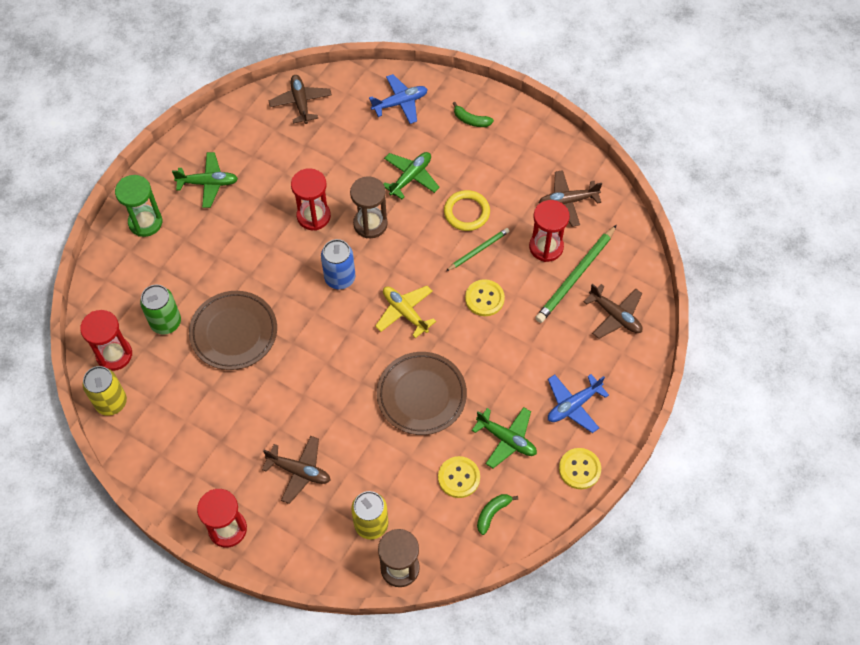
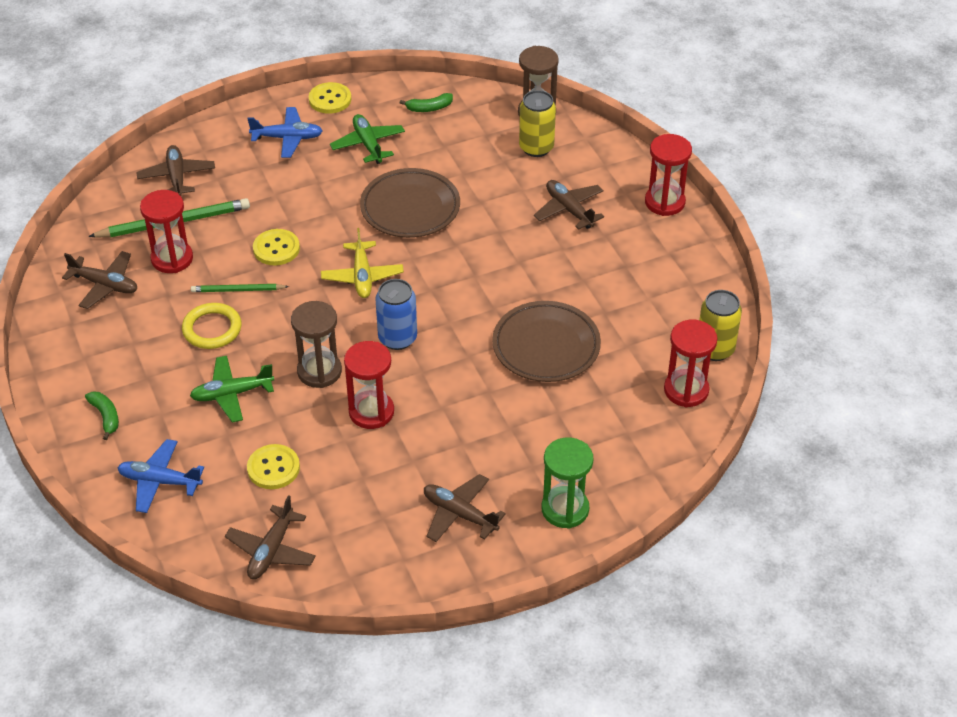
camera: 145 degrees left, 15 degrees down
(166, 322) = (611, 392): green can -> none
(208, 183) = (459, 514): green plane -> brown plane
(459, 477) = (434, 141): yellow button -> yellow button (273, 468)

